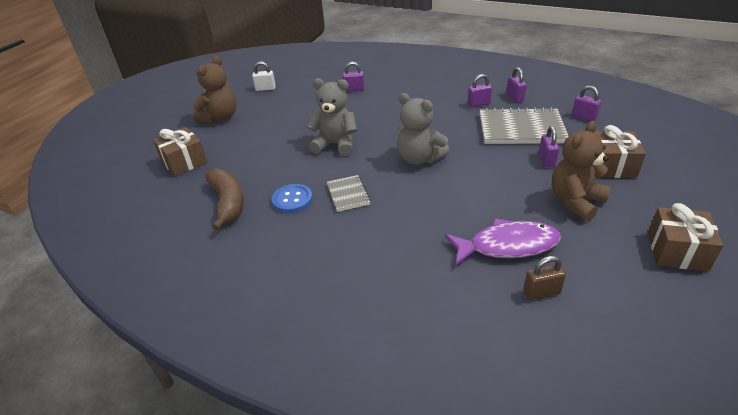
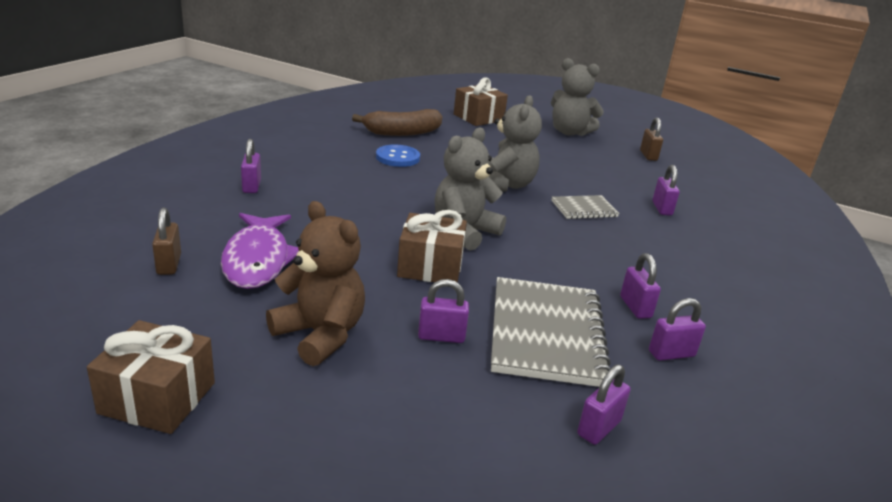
camera: 85 degrees right, 10 degrees down
(220, 117) = (569, 132): brown teddy bear -> grey teddy bear
(265, 89) = (648, 156): white padlock -> brown padlock
(348, 194) = (397, 183): grey notebook -> grey notebook (584, 209)
(382, 279) = (251, 186): none -> purple padlock
(611, 166) = (407, 406): brown gift -> brown gift (430, 266)

